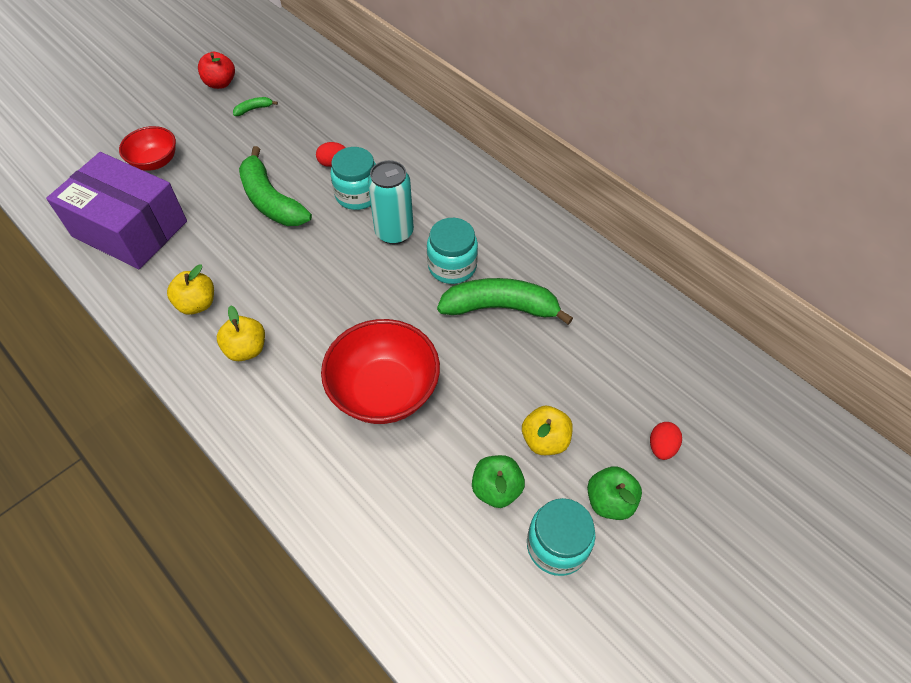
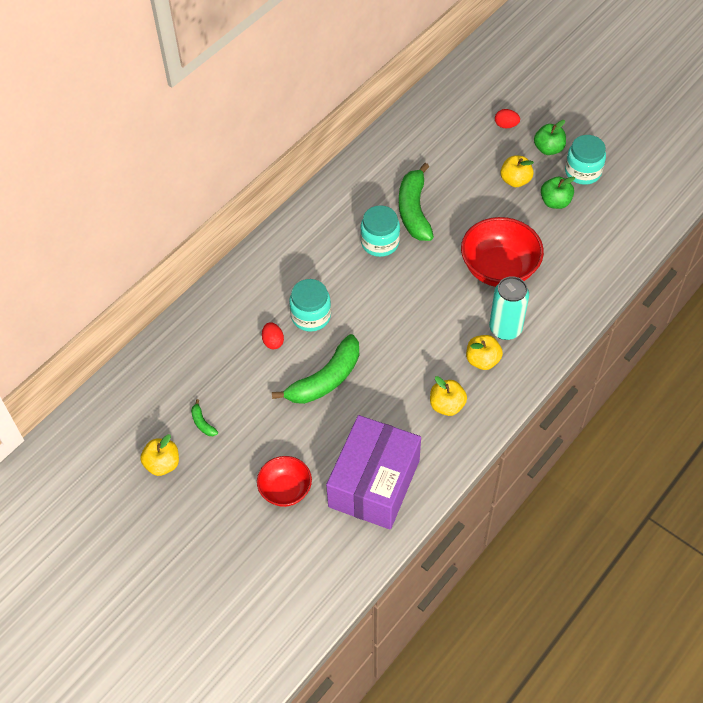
camera: 95 degrees left, 0 degrees up
(220, 83) = (162, 464): red apple -> yellow apple
(394, 232) = (350, 284): turquoise can -> turquoise can (505, 329)

